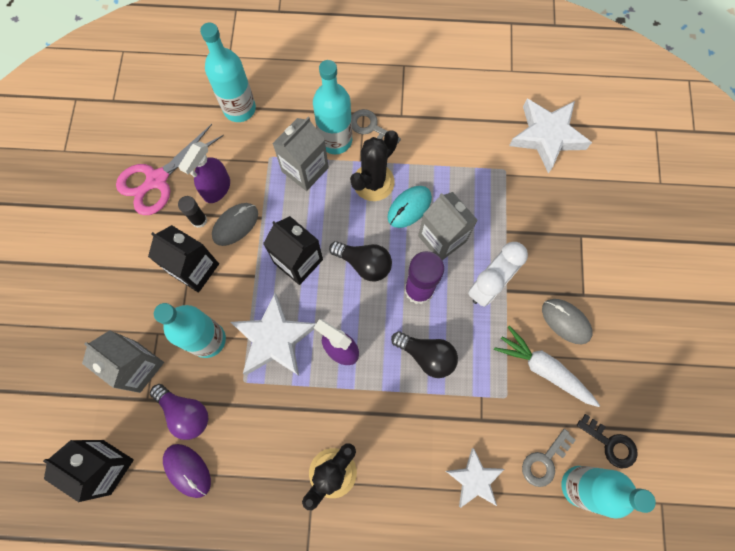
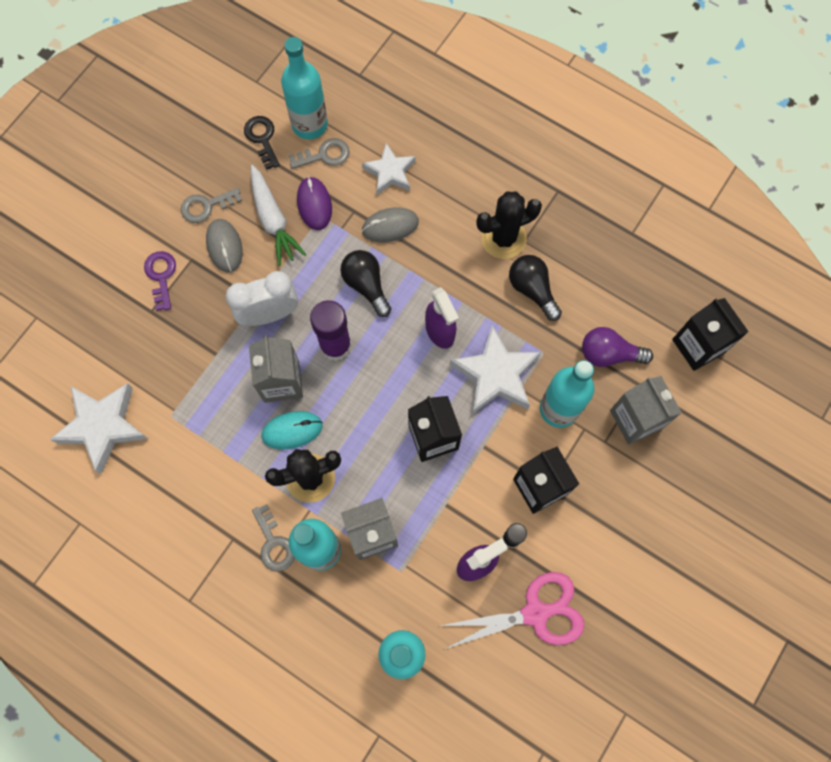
camera: 150 degrees left, 0 degrees up
(185, 413) = (609, 354): purple light bulb -> purple light bulb turned 60 degrees counterclockwise
(187, 470) = (627, 305): purple mouse -> purple mouse (314, 204)
(235, 225) = (476, 512): grey mouse -> grey mouse (390, 226)
(364, 264) = (371, 399): black light bulb -> black light bulb (532, 290)
(595, 267) = (161, 276): none -> purple key
(608, 348) = (206, 206): none -> grey key

